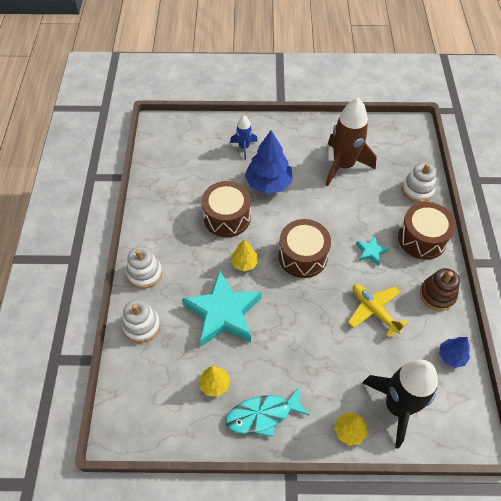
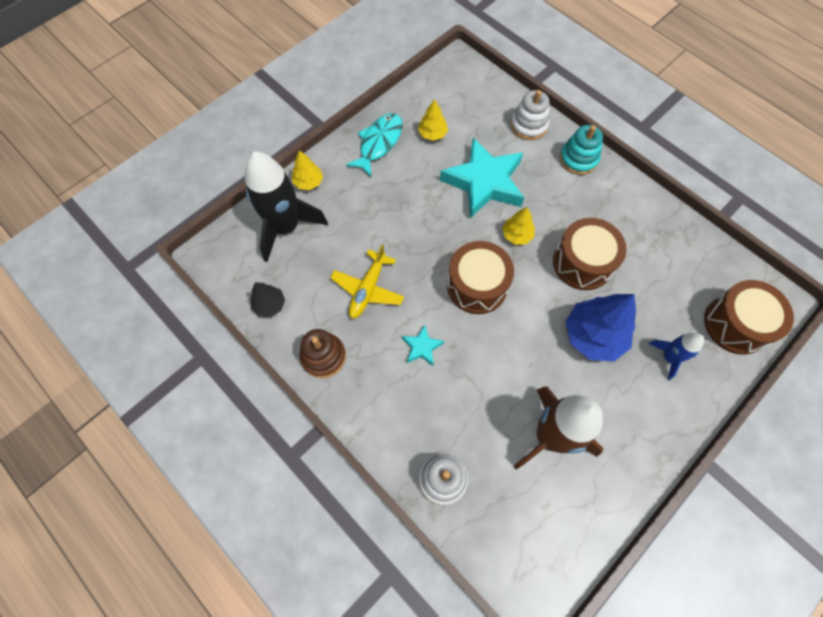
camera: 135 degrees right, 10 degrees up
(145, 273) = (578, 159): white stacking toy -> turquoise stacking toy
(374, 310) = (368, 289): yellow plane -> yellow plane turned 105 degrees clockwise
(422, 239) = (385, 411): brown drum -> brown drum (735, 324)
(451, 356) = (270, 305): blue tree -> black tree

